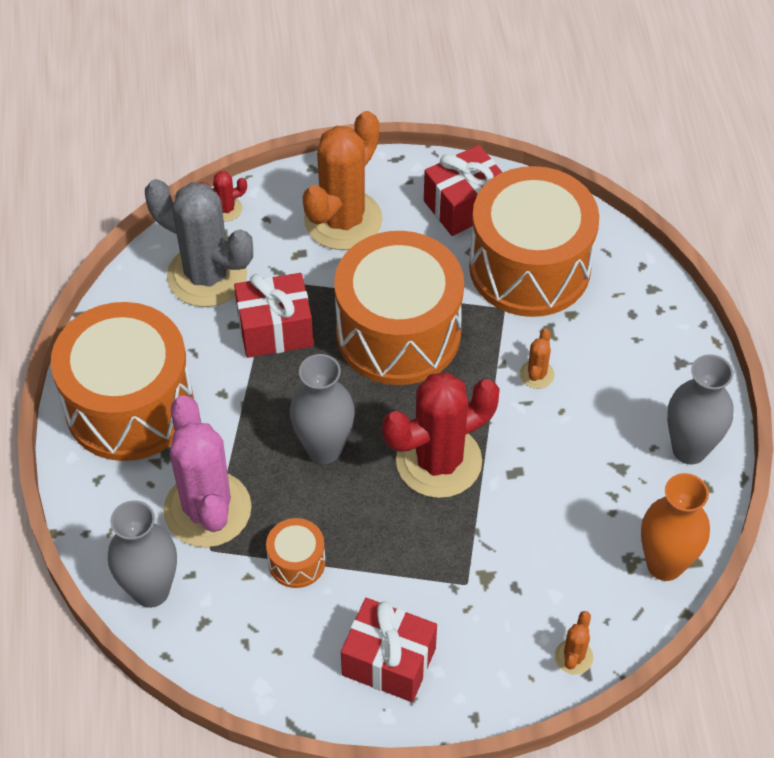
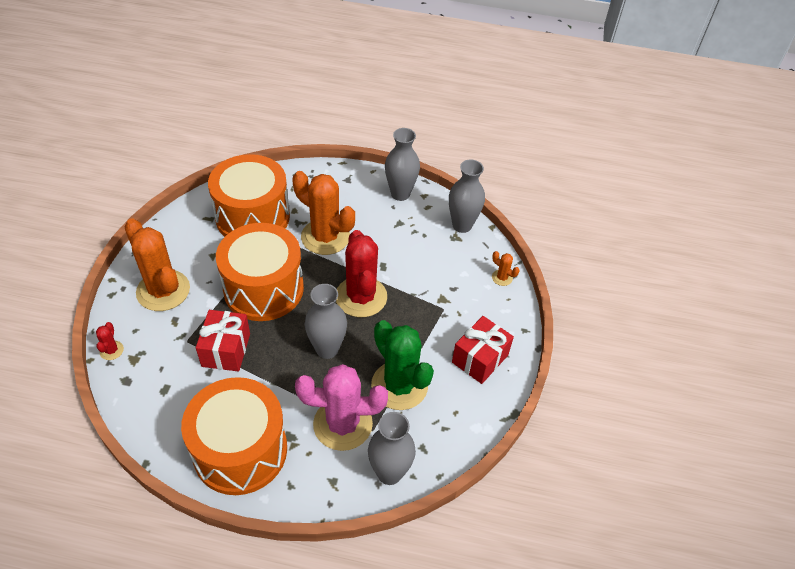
camera: 75 degrees left, 5 degrees down
(207, 275) = (160, 376): grey cactus -> none
(296, 562) = (399, 385): orange drum -> green cactus
(464, 206) = (191, 231): red gift -> none
(536, 374) = (325, 237): orange cactus -> orange cactus, size x2.40
(665, 564) = (462, 225): orange vase -> grey vase

